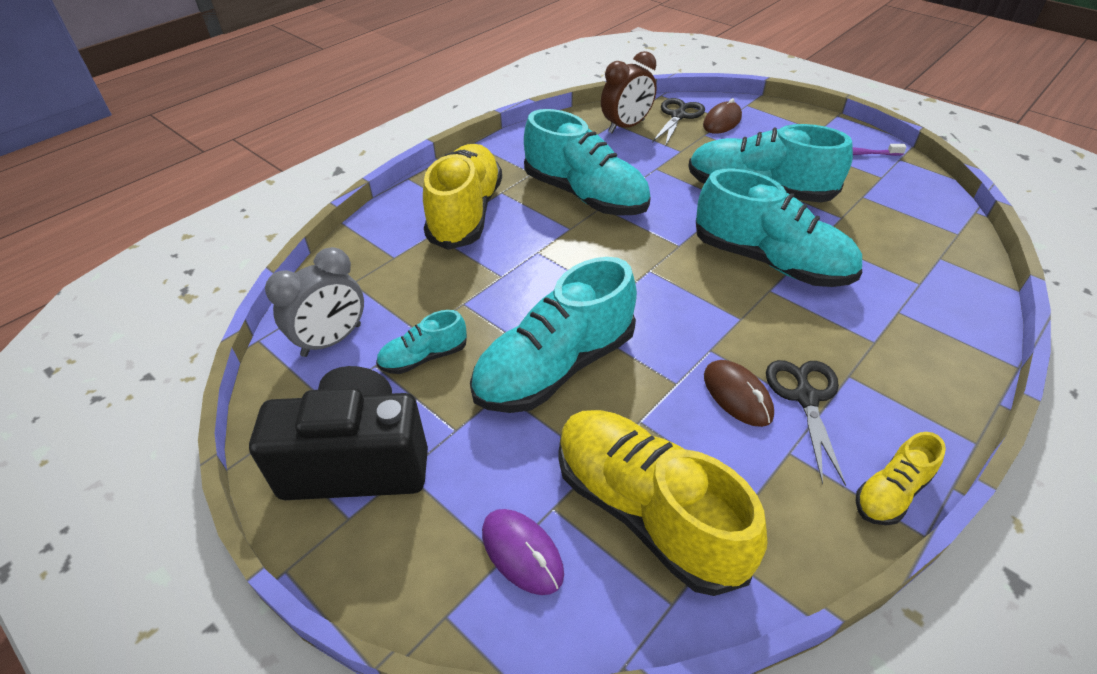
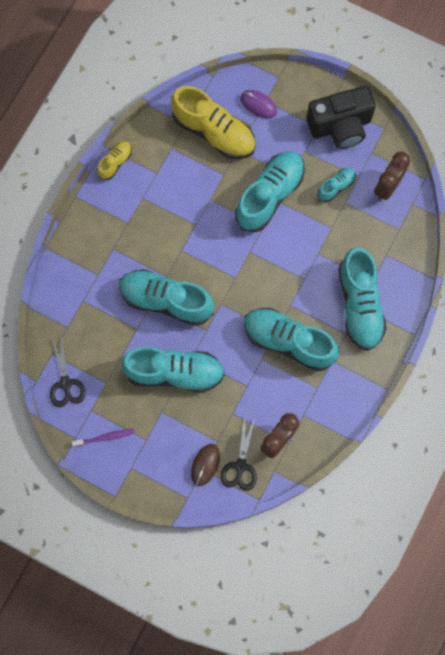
camera: 165 degrees right, 30 degrees up
(332, 340) = (387, 187): grey clock -> brown clock
(466, 214) = (359, 305): yellow shoe -> turquoise shoe
(737, 395) = (180, 198): brown mouse -> none
(805, 397) = (149, 205): black scissors -> black scissors (66, 383)

